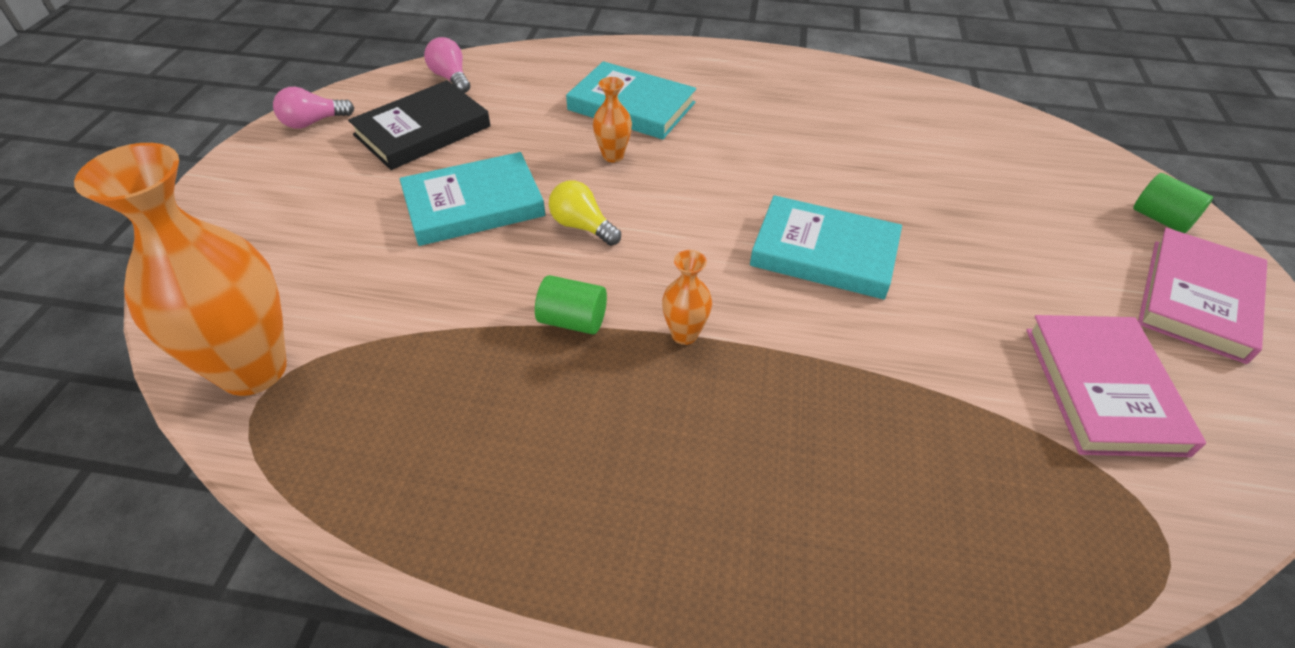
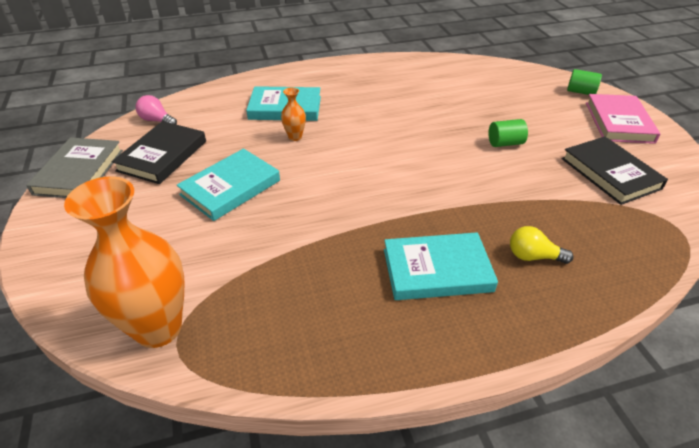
camera: 25 degrees left, 5 degrees down
(313, 122) = (79, 172): pink light bulb -> grey book
(572, 320) = (339, 230): green cylinder -> green cylinder (505, 143)
(582, 226) = (306, 179): yellow light bulb -> yellow light bulb (533, 256)
(684, 334) = (405, 216): orange vase -> none
(824, 253) = (445, 153): turquoise book -> turquoise book (437, 270)
(1103, 389) = (610, 173): pink book -> black book

